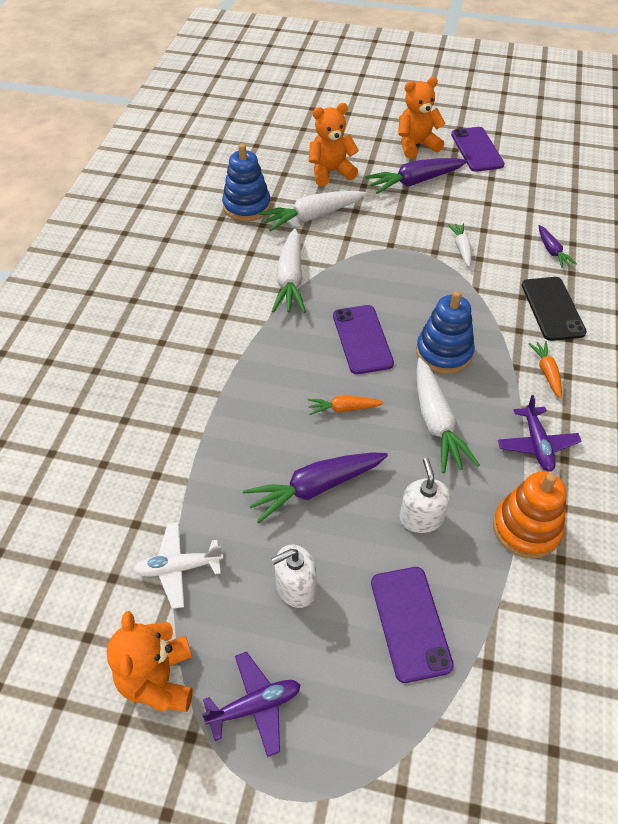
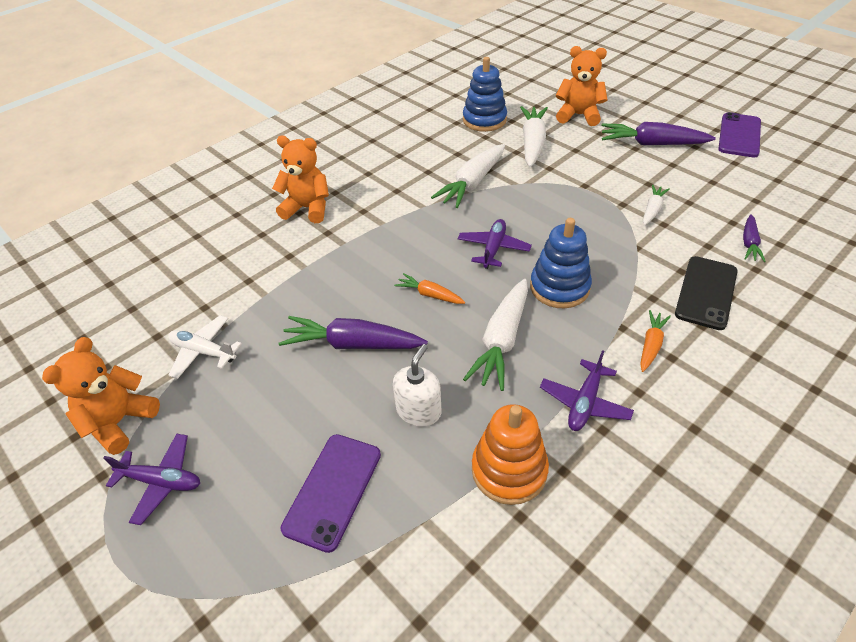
camera: 35 degrees right, 5 degrees down
(295, 587) = (270, 411): white soap dispenser -> none
(312, 216) = (532, 143): white carrot -> white carrot turned 90 degrees clockwise
(362, 339) = (493, 248): purple phone -> purple plane
(416, 145) = (678, 116): orange teddy bear -> orange teddy bear (308, 208)

